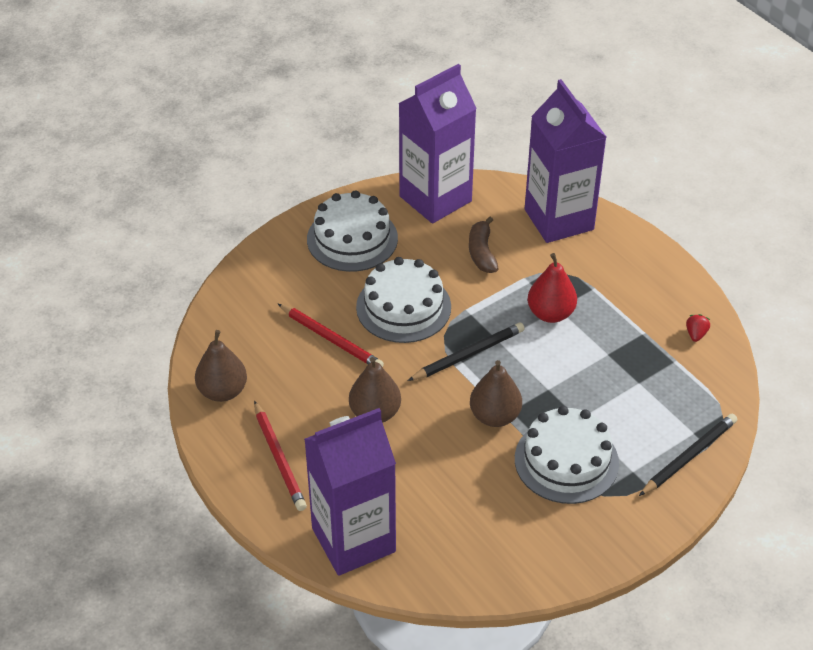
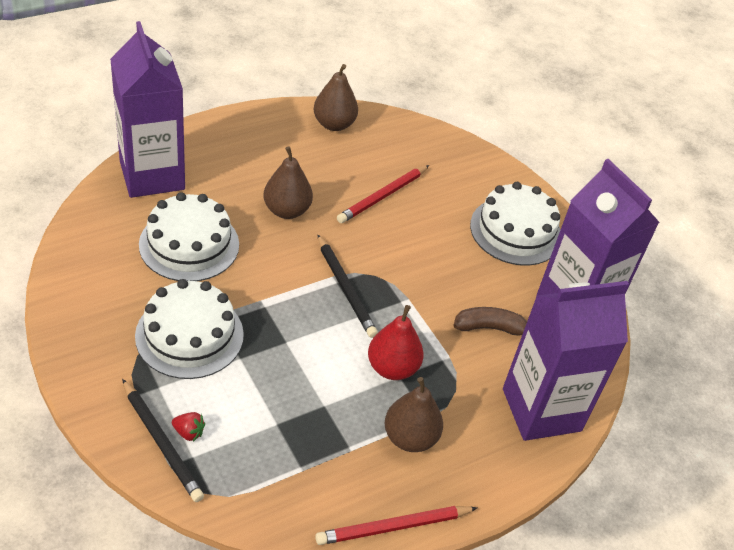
camera: 90 degrees right, 0 degrees up
(279, 458) = (252, 146): red pencil -> red pencil (394, 527)
(403, 307) = (417, 252): white cake -> white cake (189, 244)
(494, 416) = (261, 292): brown pear -> brown pear (410, 437)
(696, 334) = (339, 502): red strawberry -> red strawberry (189, 432)

